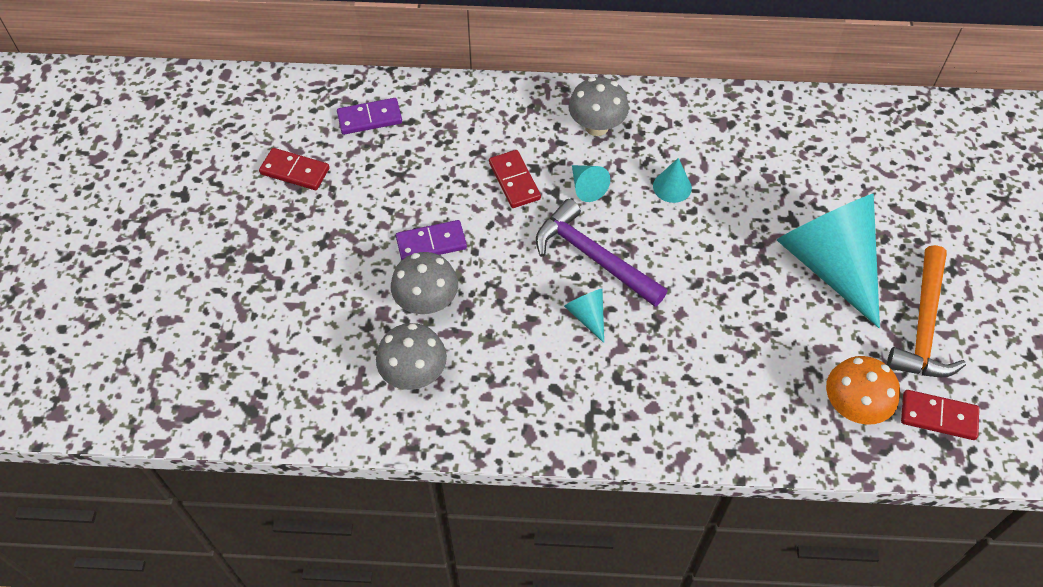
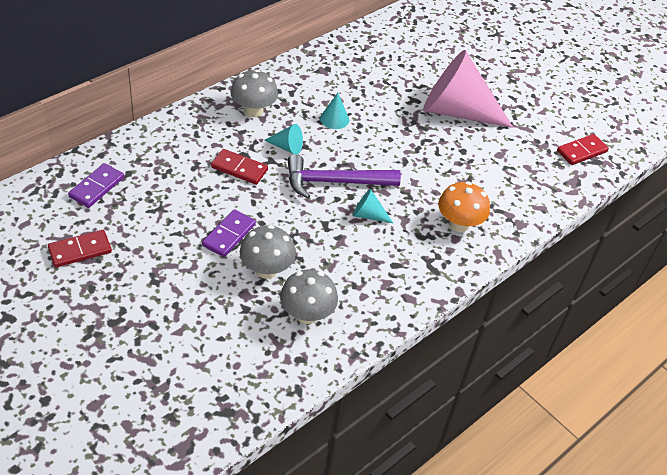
camera: 50 degrees left, 10 degrees down
(829, 264) = (456, 111): turquoise cone -> pink cone
(853, 407) = (543, 172): orange mushroom -> orange mushroom (459, 224)
(923, 326) = (530, 114): orange hammer -> none

